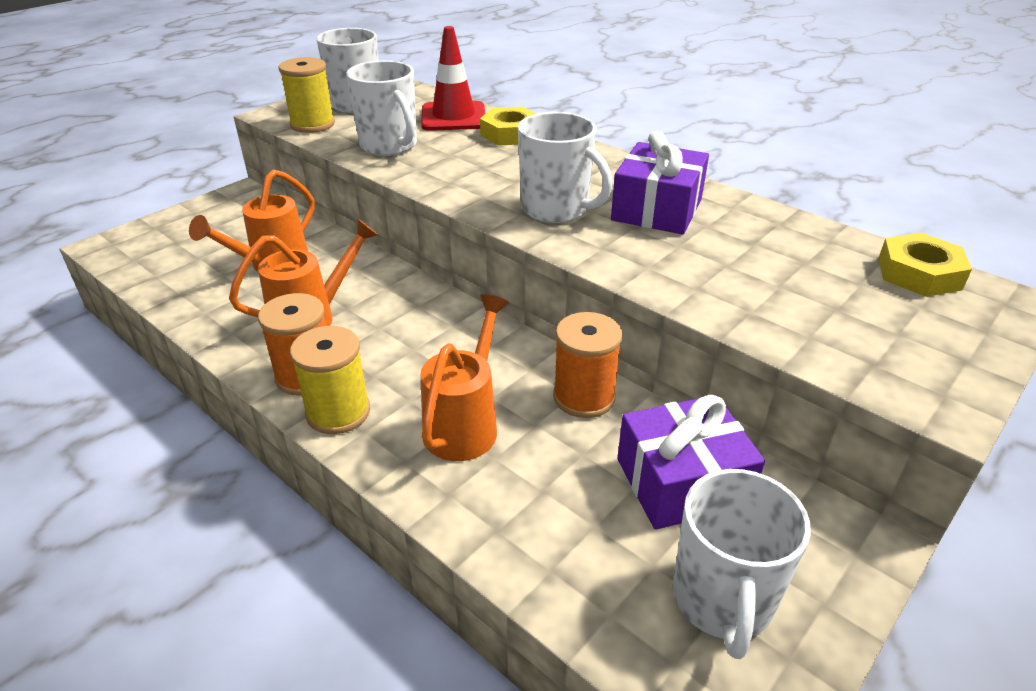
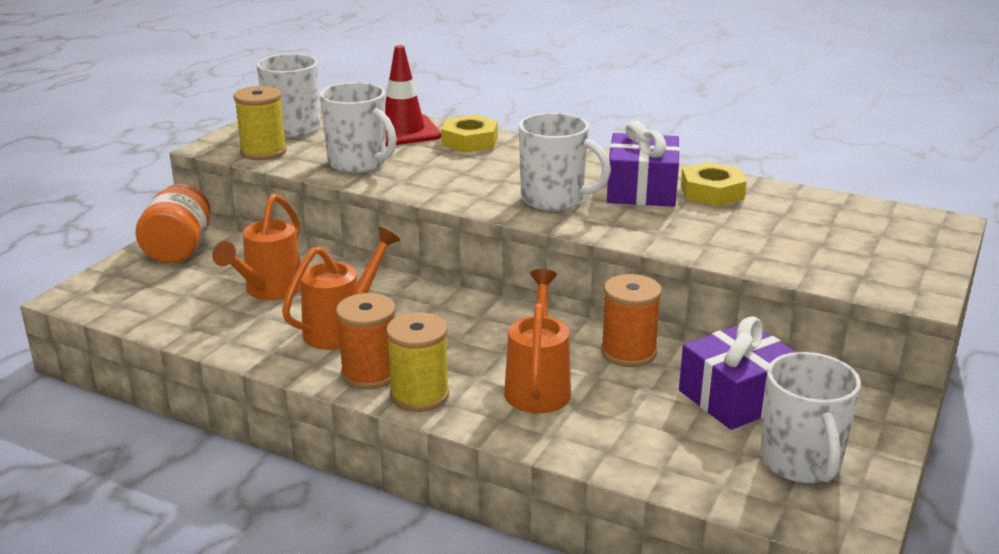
camera: 15 degrees left, 10 degrees down
(225, 210) = (179, 249): none -> orange jar
(919, 273) = (872, 212): yellow nut -> yellow nut (712, 192)

